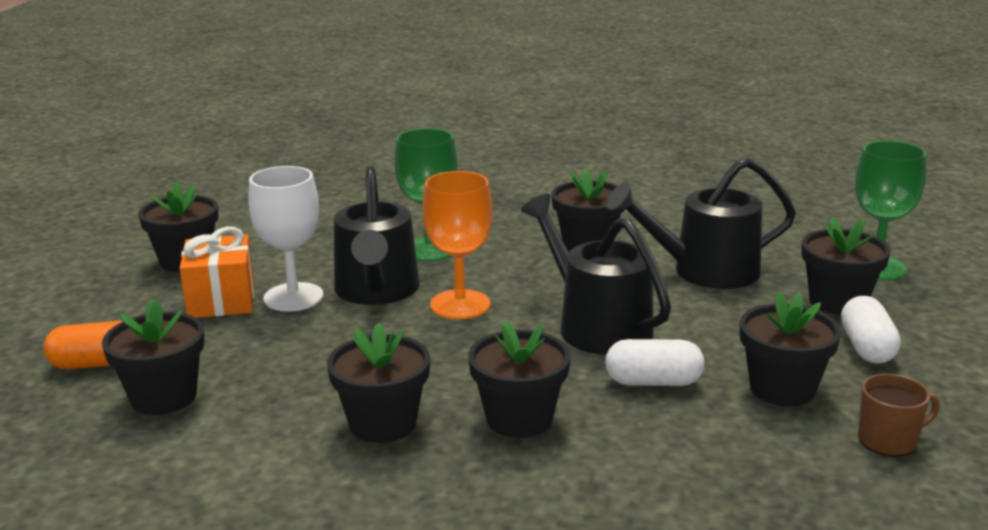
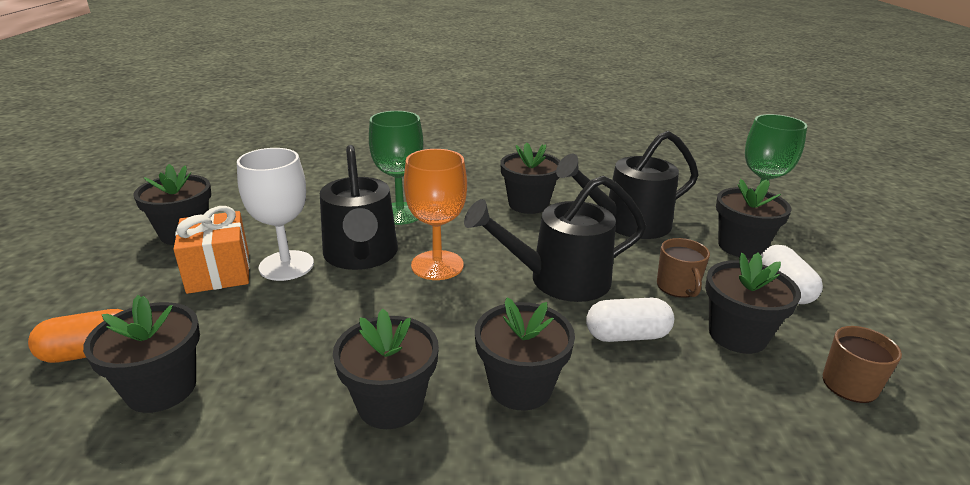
camera: 10 degrees left, 5 degrees up
(597, 325) = (560, 280): black watering can -> black watering can turned 60 degrees counterclockwise
(735, 339) = (678, 287): none -> brown mug

